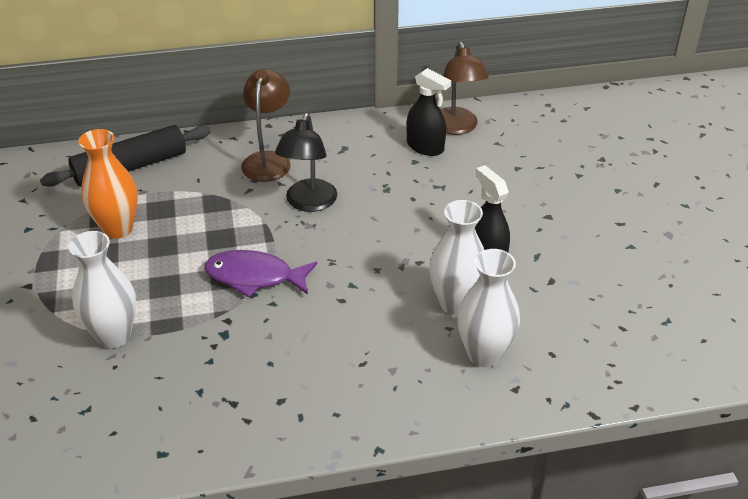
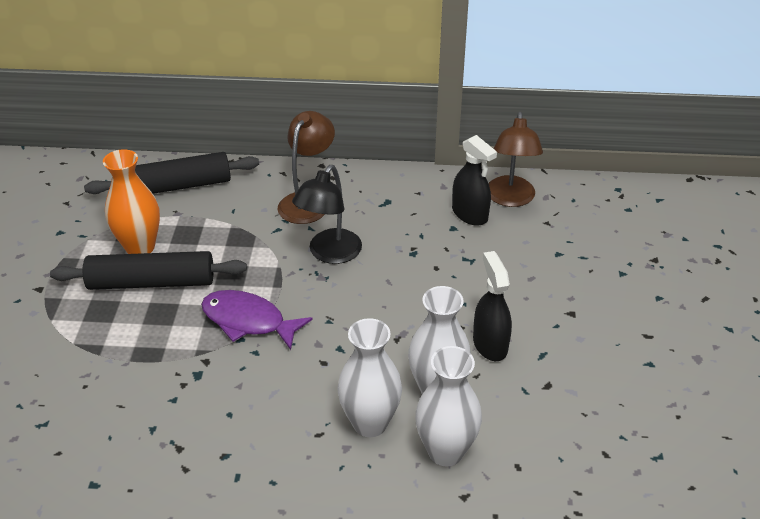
camera: 15 degrees right, 0 degrees up
(114, 336) = (96, 355): white vase -> white vase (370, 423)
(143, 259) = (151, 282): none -> black rolling pin

